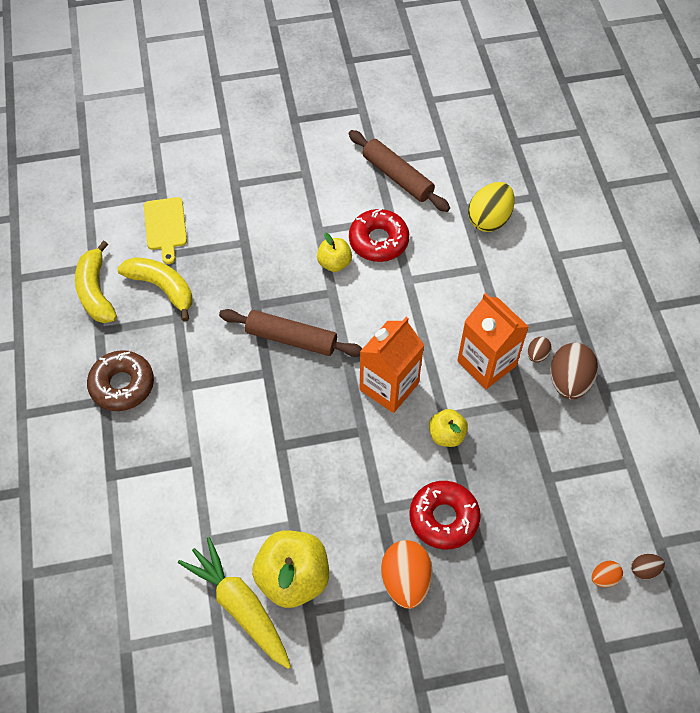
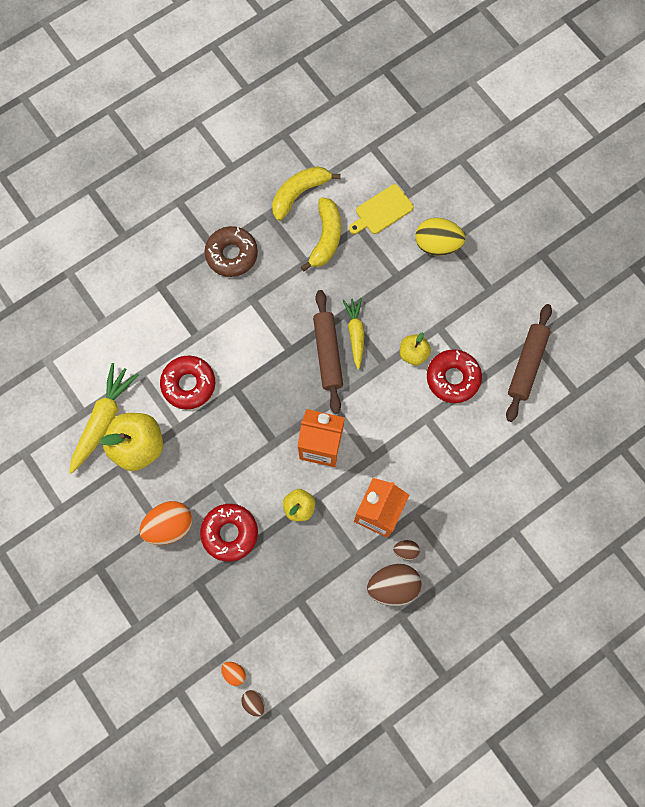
camera: 65 degrees right, 15 degrees up
(248, 492) = (189, 384): none -> red donut
(284, 304) = (355, 333): none -> yellow carrot
(489, 219) = (522, 459): yellow egg -> yellow egg (437, 245)

